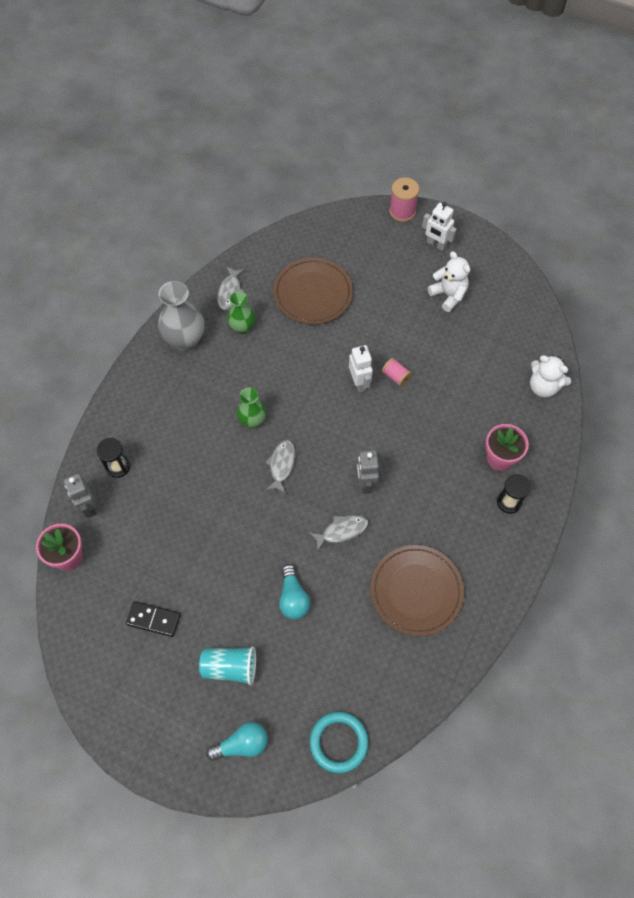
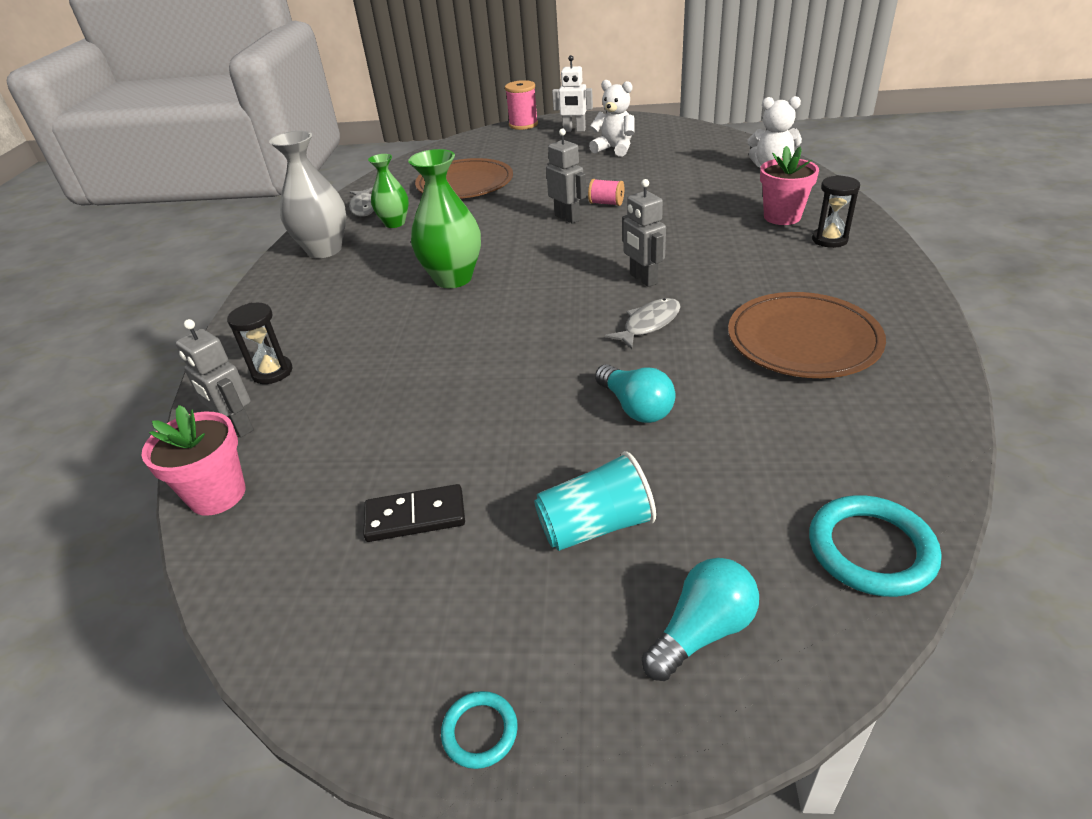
camera: 20 degrees left, 25 degrees down
(136, 744) = (480, 731): none -> turquoise ring
(252, 421) = (453, 278): green vase -> green vase, size x1.60
(281, 465) = (519, 299): grey fish -> none
(359, 382) = (567, 218): white robot -> grey robot

